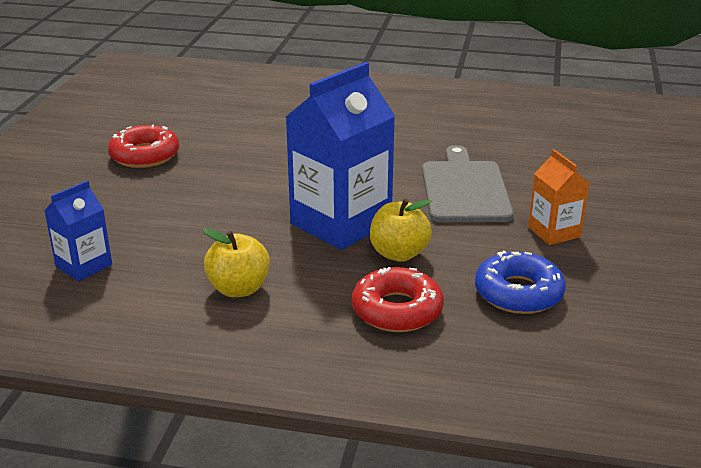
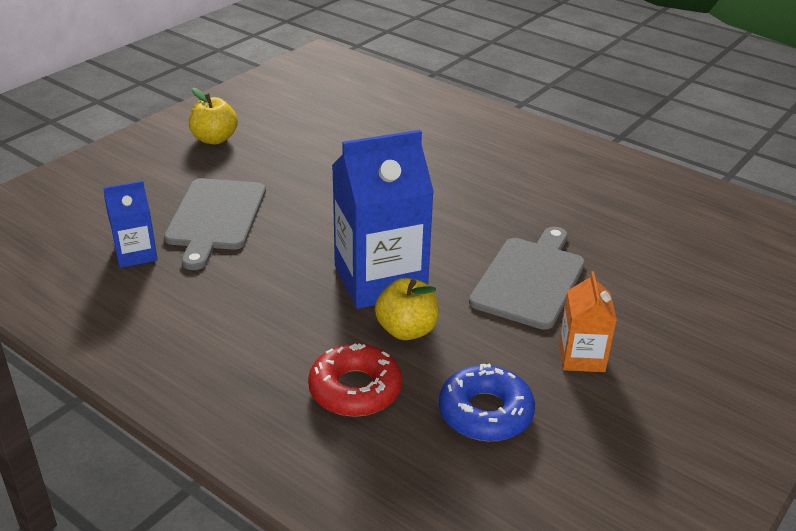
camera: 25 degrees right, 5 degrees up
(138, 215) = (215, 217): none -> grey cutting board
(145, 155) = (268, 158): red donut -> none
(239, 289) = (238, 319): yellow apple -> yellow apple (214, 139)

